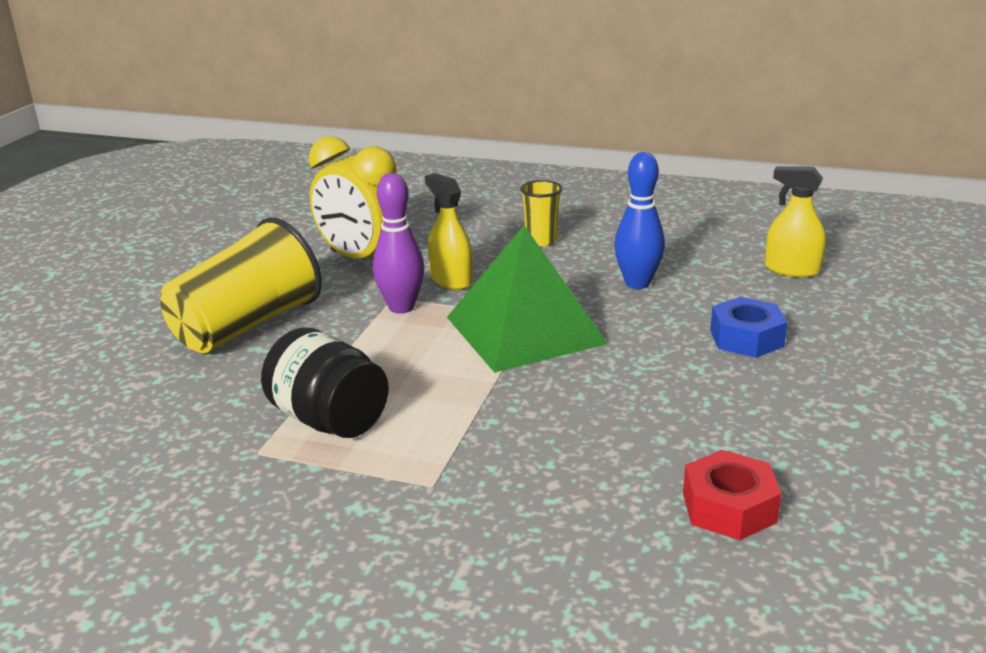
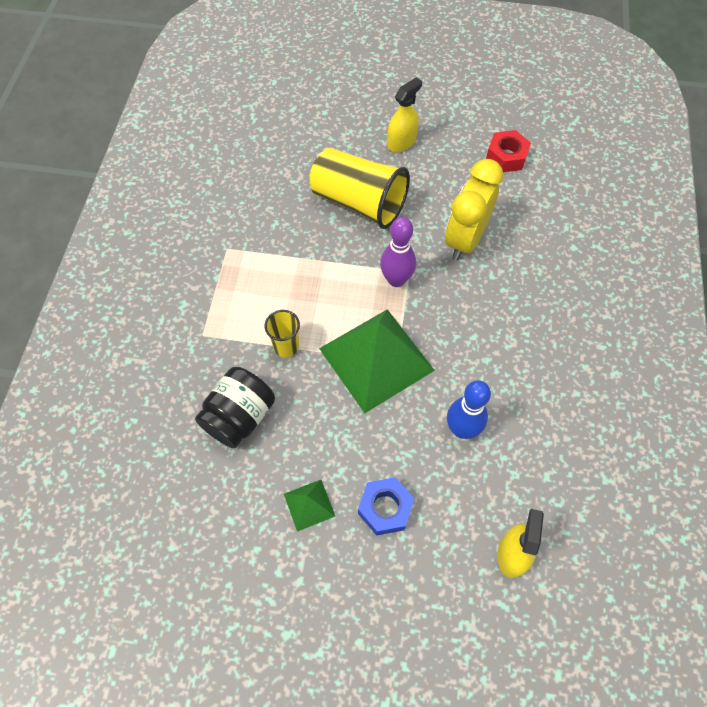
camera: 80 degrees right, 35 degrees up
(329, 420) = (259, 273): black jar -> black jar (239, 417)
(451, 280) = (442, 302): yellow spray bottle -> yellow spray bottle (401, 142)
(541, 240) = (526, 353): yellow cup -> yellow cup (286, 346)
(729, 507) = (187, 487): red nut -> red nut (506, 156)
(747, 393) = (309, 505): none -> green pyramid

